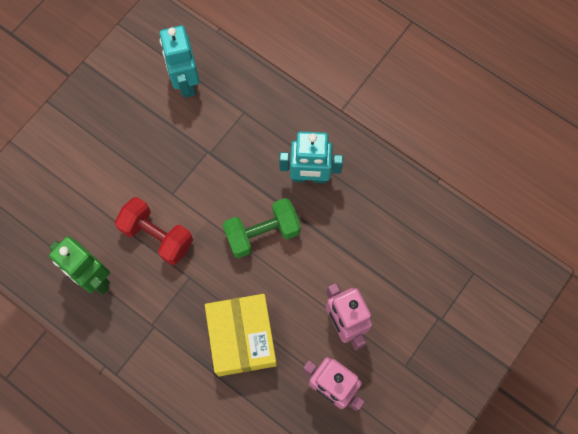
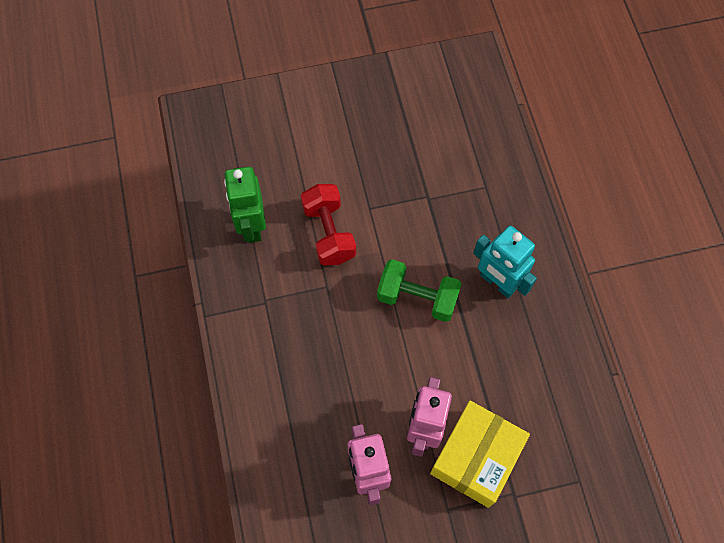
camera: 40 degrees right, 5 degrees down
(186, 82) = (456, 127): turquoise robot -> none
(242, 338) = (328, 370): yellow box -> yellow box (476, 458)

